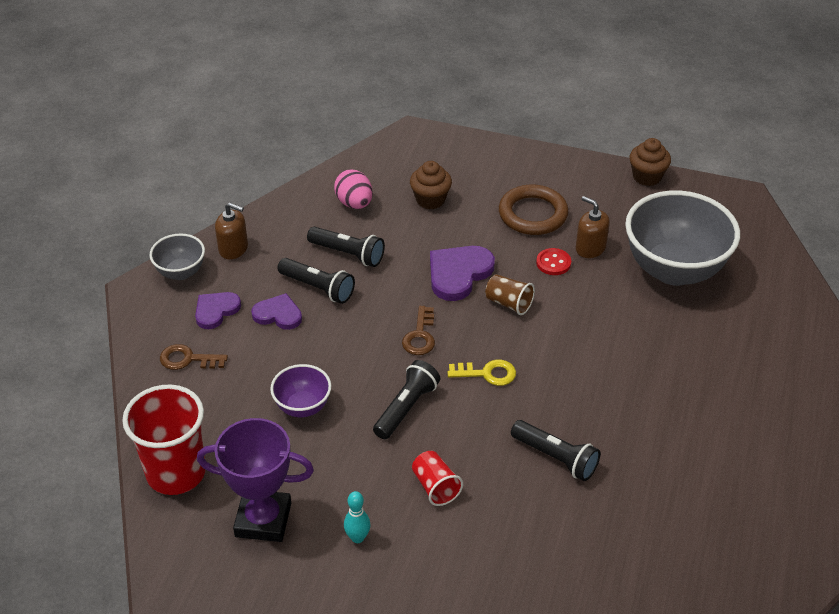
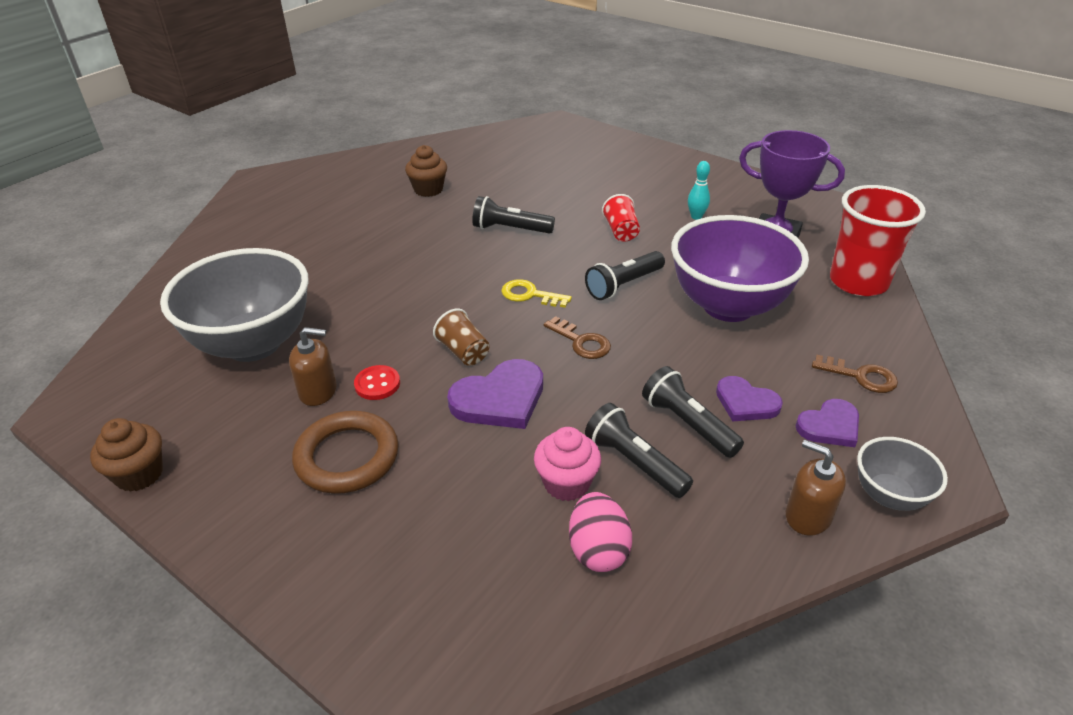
camera: 160 degrees left, 5 degrees down
(303, 407) = (728, 306): purple bowl -> purple bowl, size x2.04
(386, 232) = (566, 483): none -> pink cupcake
(420, 336) = (581, 342): brown key -> brown key turned 105 degrees clockwise
(430, 200) = (475, 523): brown cupcake -> brown cupcake (428, 189)
(555, 458) = (510, 229): black flashlight -> black flashlight turned 45 degrees counterclockwise
(590, 248) = (318, 391): brown soap dispenser -> brown soap dispenser turned 60 degrees counterclockwise

